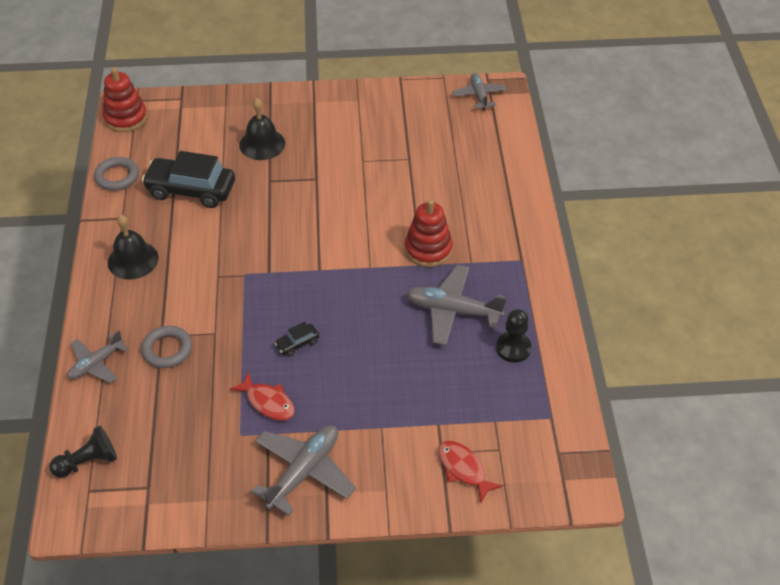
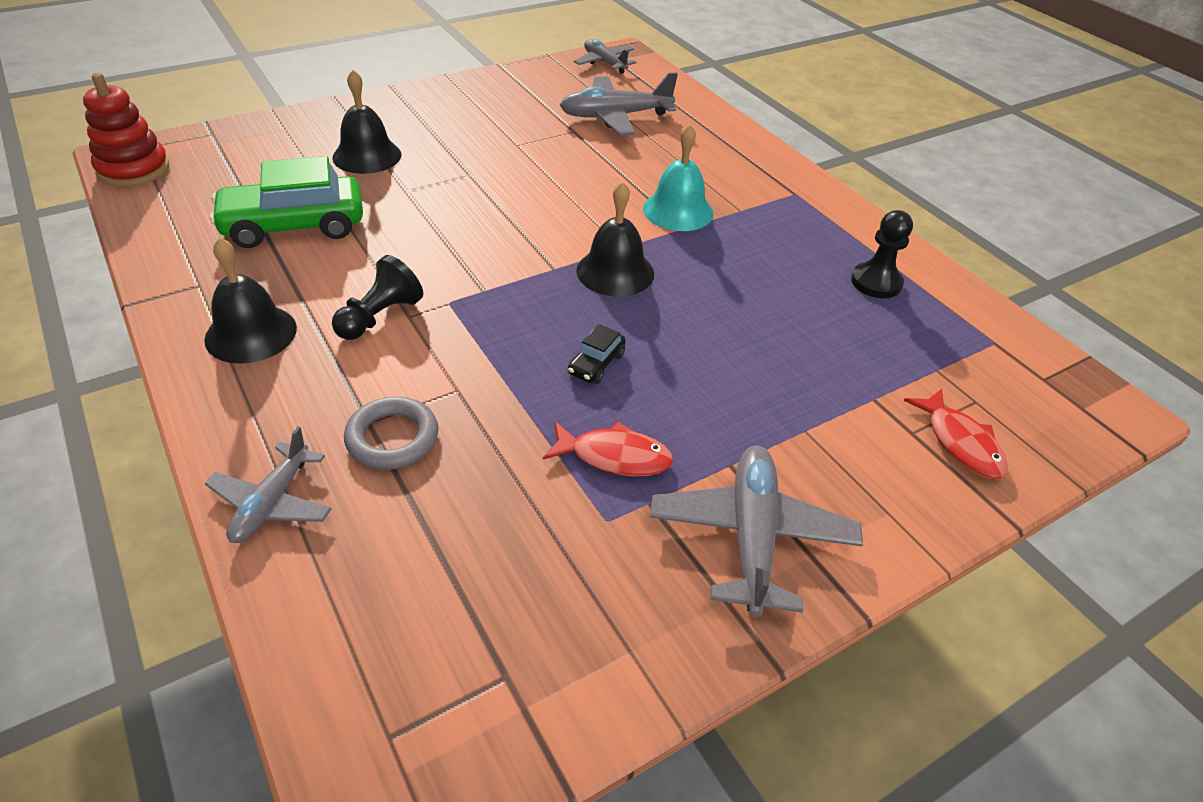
camera: 30 degrees left, 5 degrees down
(88, 462) = (355, 681): black pawn -> black pawn (380, 317)
(117, 176) = (158, 237): grey ring -> none
(191, 190) = (294, 226): black car -> green car
(353, 284) = (615, 272): none -> black bell
(428, 249) = (678, 210): red stacking toy -> turquoise bell
(453, 311) = (768, 265): grey plane -> grey plane (615, 116)
(463, 469) = (960, 443): red fish -> red fish turned 135 degrees counterclockwise

